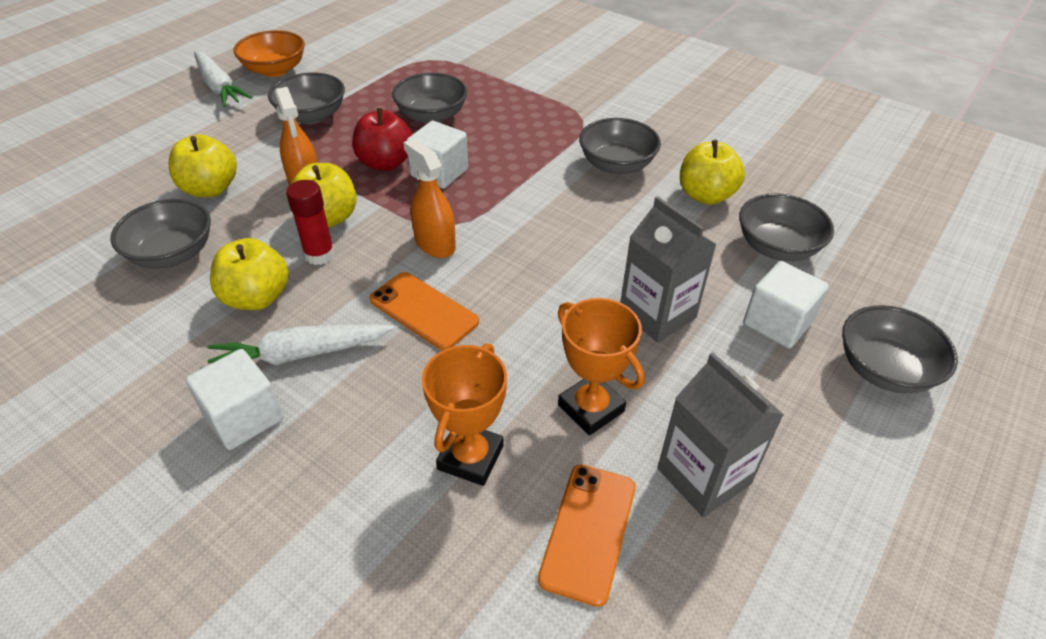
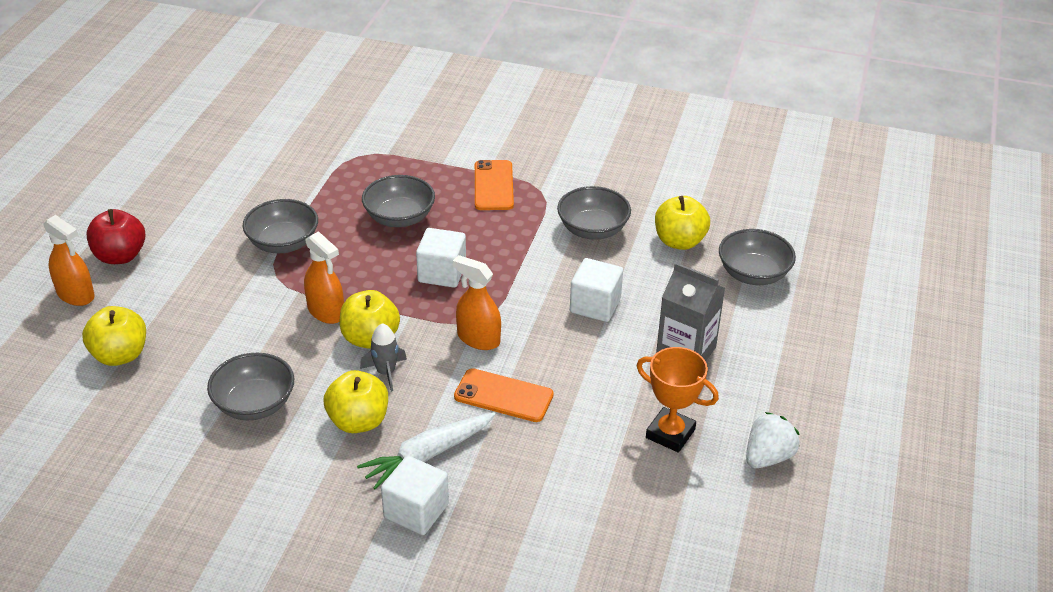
camera: 20 degrees left, 5 degrees down
(105, 121) = (76, 295): none -> orange spray bottle
(210, 189) = (241, 338): yellow apple -> yellow apple (120, 355)
(219, 87) = (164, 233): white carrot -> none
(275, 70) = (208, 201): orange bowl -> none
(319, 255) = (386, 372): red glue stick -> grey rocket
(385, 163) = (387, 275): red apple -> red apple (120, 256)
(470, 457) = (603, 490): orange trophy -> none
(588, 532) = (708, 513): orange phone -> orange phone (493, 186)
(703, 476) = (768, 457): grey carton -> white strawberry
(777, 323) = (776, 335): white cube -> white cube (595, 305)
(884, 369) = (862, 351): grey bowl -> none

